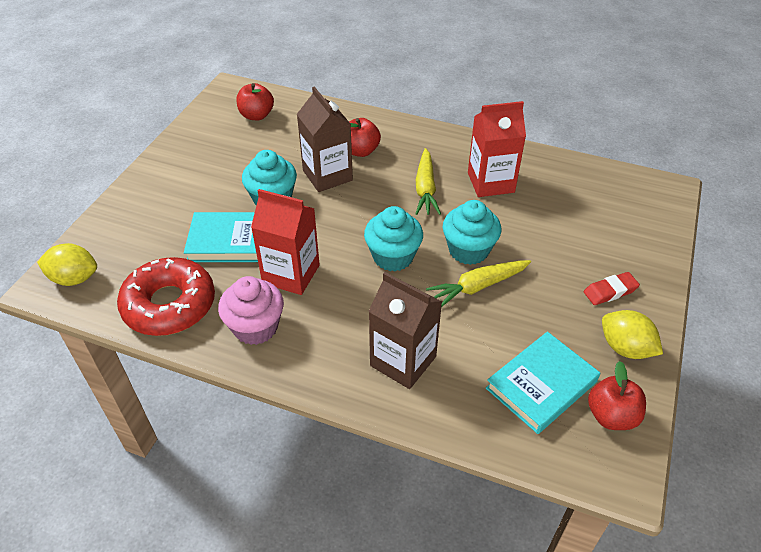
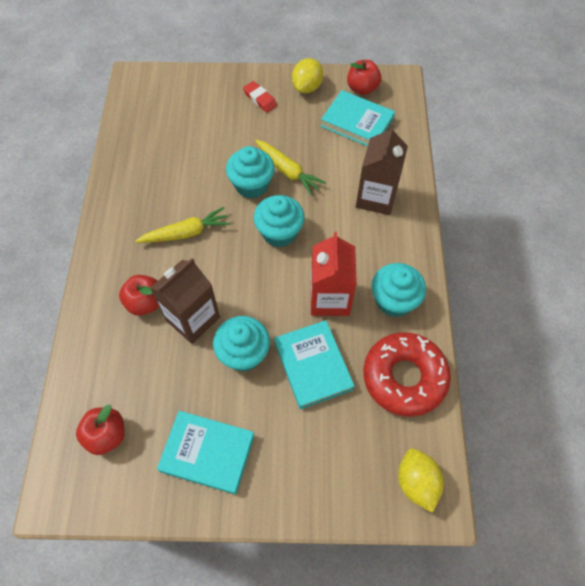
camera: 110 degrees left, 15 degrees up
(203, 161) = (207, 453): none -> turquoise book
(255, 327) = (394, 300): pink cupcake -> turquoise cupcake
(490, 182) = (162, 188): red carton -> none

